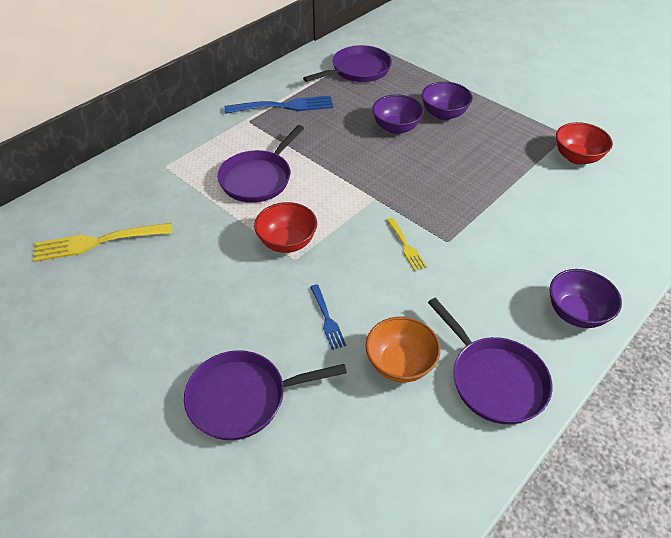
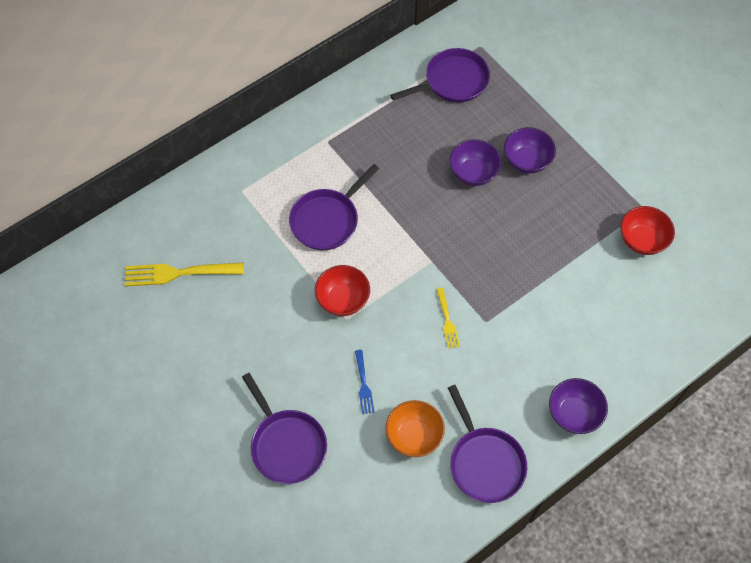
camera: 10 degrees right, 15 degrees up
(243, 398) = (286, 445): purple pan -> purple pan turned 120 degrees counterclockwise
(284, 106) = (366, 125): blue fork -> none

